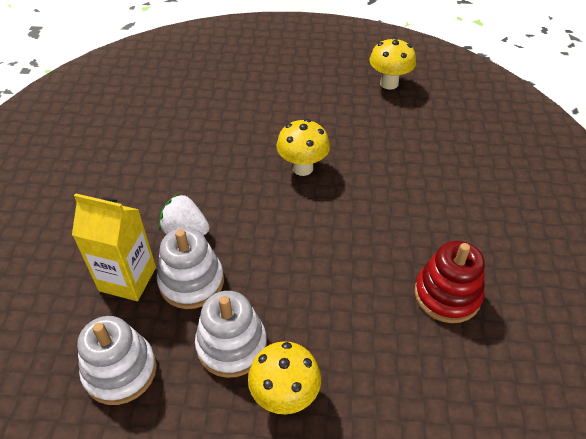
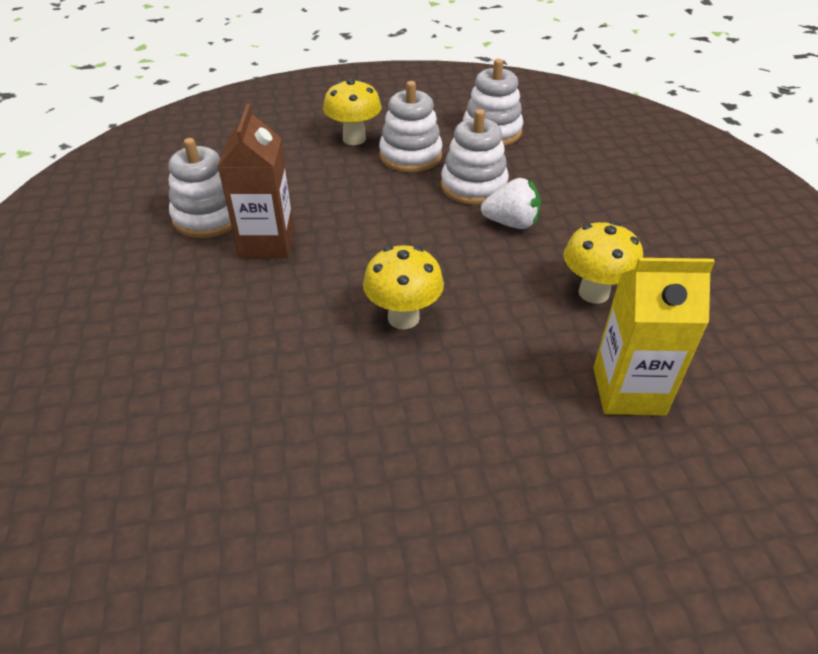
camera: 165 degrees right, 5 degrees down
(127, 279) = (536, 179): yellow carton -> yellow carton (628, 391)
(389, 83) = (278, 537): yellow mushroom -> yellow mushroom (593, 293)
(392, 252) = (267, 242): none -> brown carton
(447, 295) = (208, 217): red stacking toy -> white stacking toy

